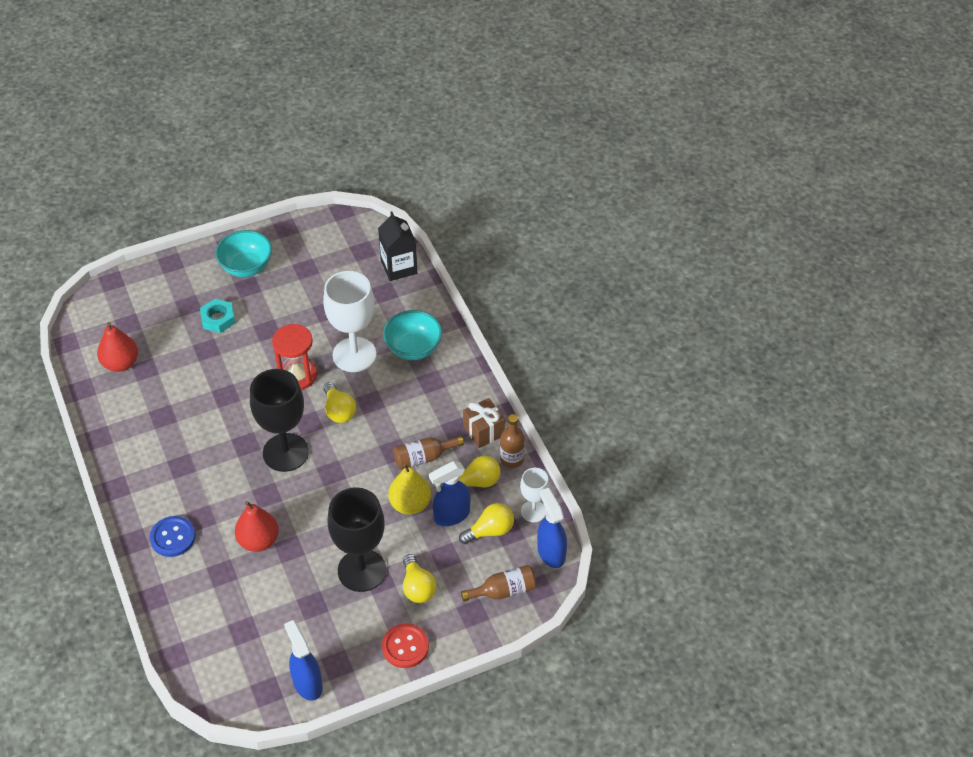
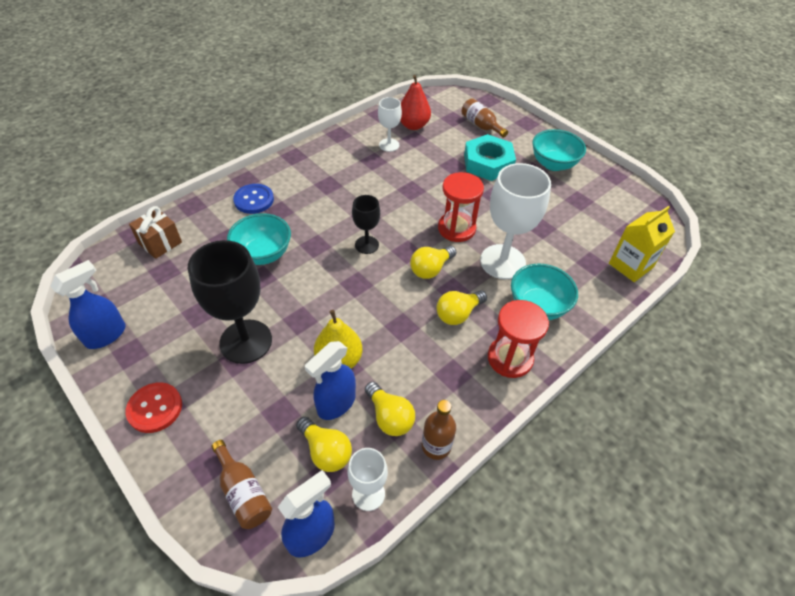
camera: 70 degrees right, 0 degrees up
(143, 395) = (389, 145): none -> white goblet
(218, 319) = (488, 163): turquoise nut -> turquoise nut, size x1.61
(258, 541) = (263, 254): red pear -> turquoise bowl
(285, 452) = (366, 245): black goblet -> black goblet, size x0.54
(399, 267) = (630, 265): black carton -> yellow carton
(417, 587) = (233, 398): yellow light bulb -> yellow light bulb (458, 314)
(423, 458) = (403, 355): brown bottle -> brown bottle (481, 125)
(451, 515) = (336, 404): blue spray bottle -> blue spray bottle turned 90 degrees counterclockwise
(456, 386) = (510, 358): none -> red hourglass
(483, 431) = (463, 404): brown gift -> brown gift (160, 243)

